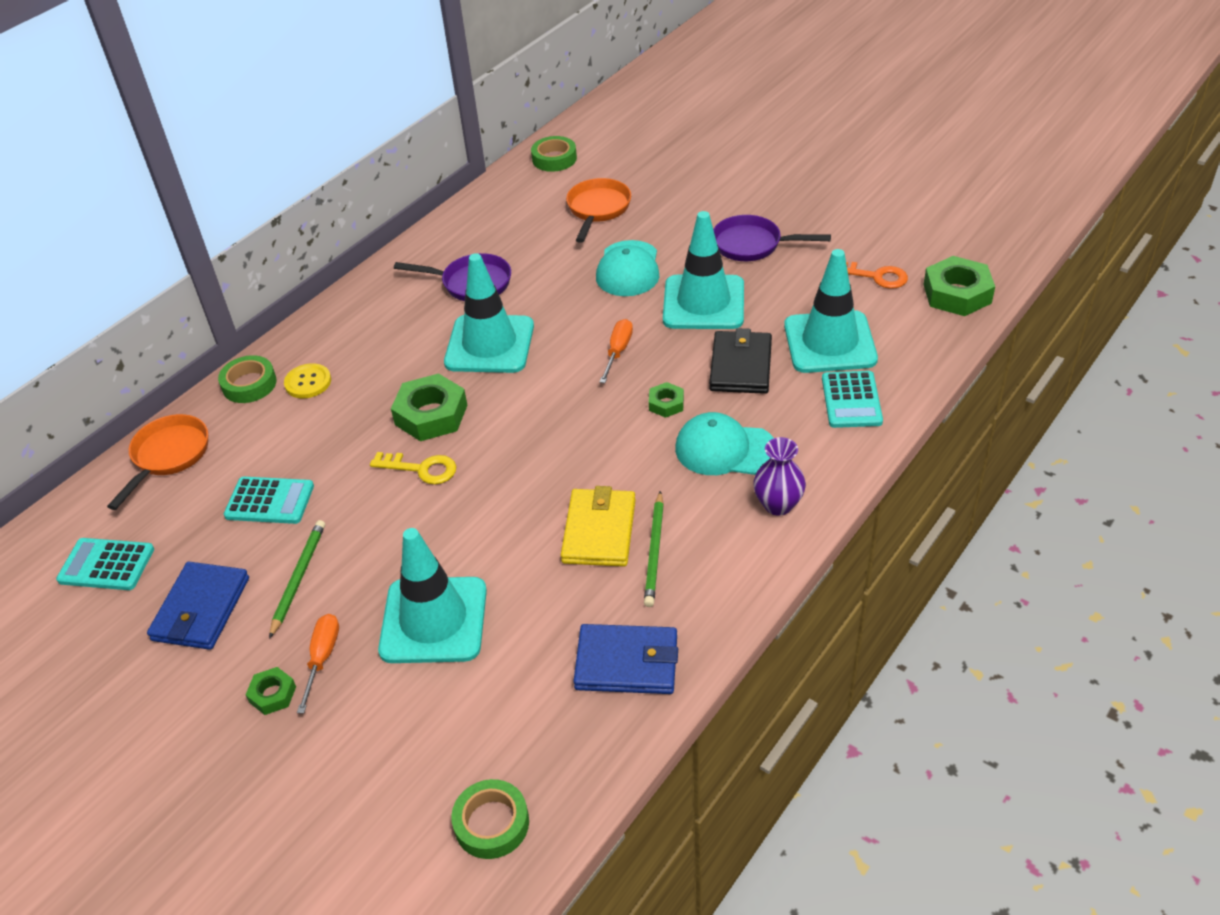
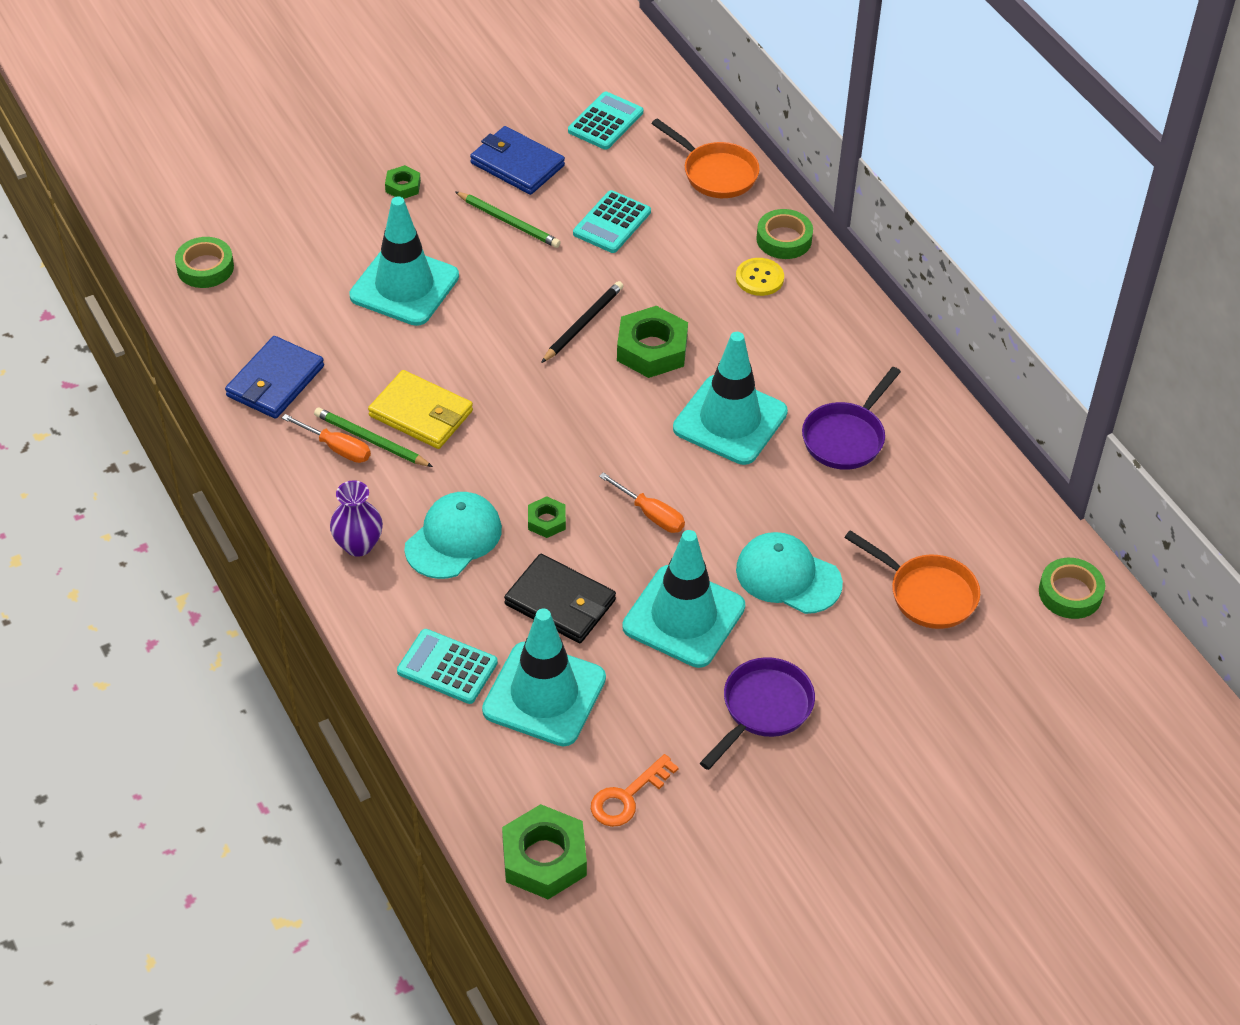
camera: 110 degrees right, 5 degrees up
(322, 658) = (416, 218): orange screwdriver -> orange screwdriver (337, 448)
(421, 469) = (583, 324): yellow key -> black pencil

